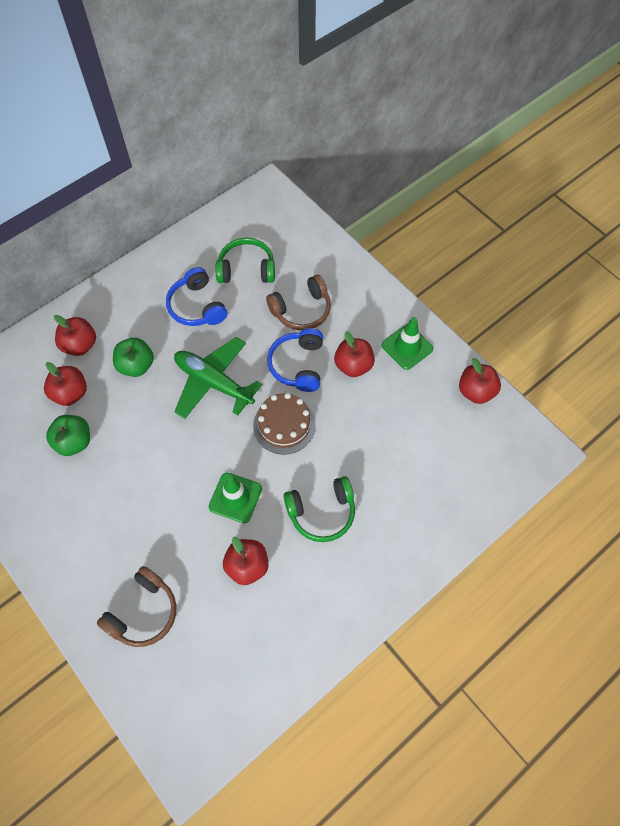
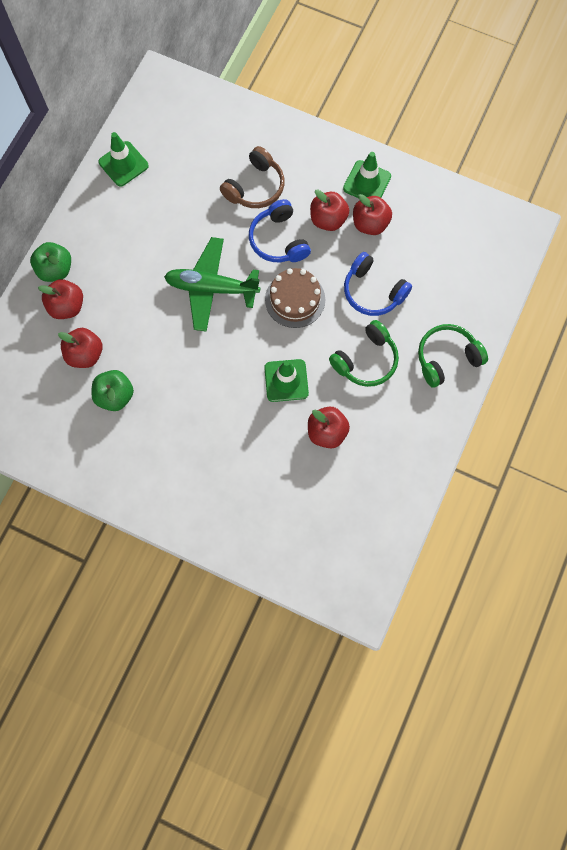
camera: 25 degrees left, 10 degrees up
(136, 365) = (131, 303): green apple -> green apple (55, 269)
(143, 612) = (260, 508): brown headphones -> none
(197, 246) = (123, 164): none -> green traffic cone
(197, 306) = (156, 223): blue headphones -> blue headphones (373, 291)
(246, 269) = (183, 168): green headphones -> green headphones (447, 358)
(476, 391) = (445, 198): red apple -> red apple (370, 224)

